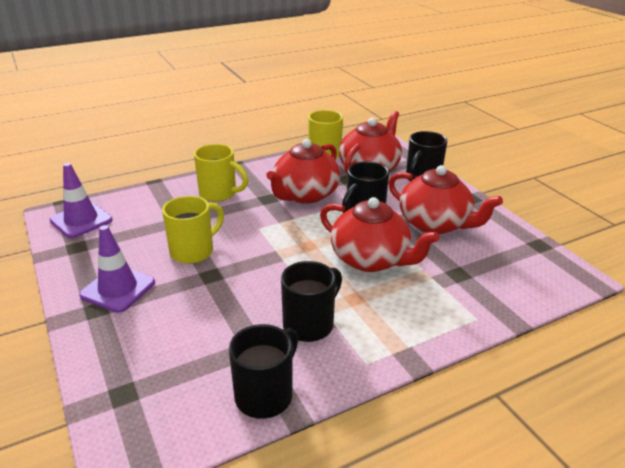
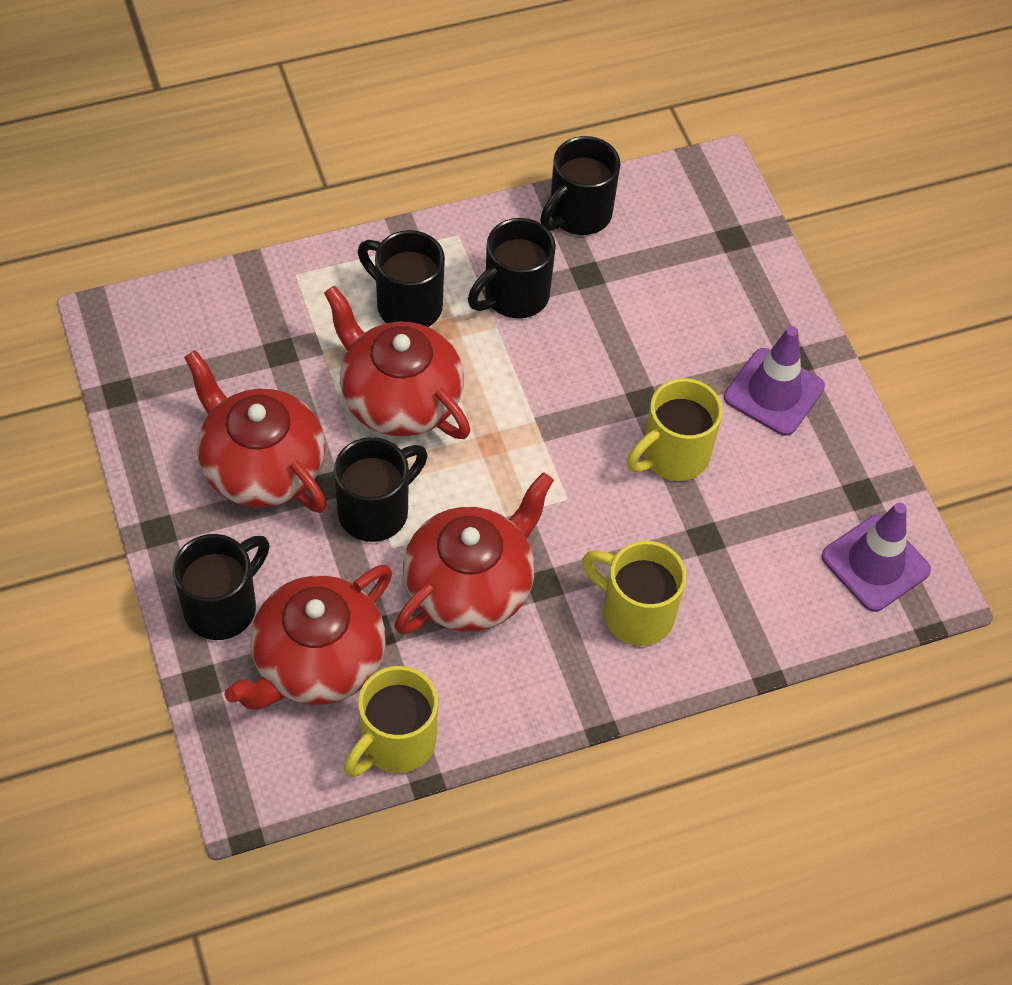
camera: 175 degrees left, 25 degrees up
(387, 309) = (407, 305): none -> black mug

